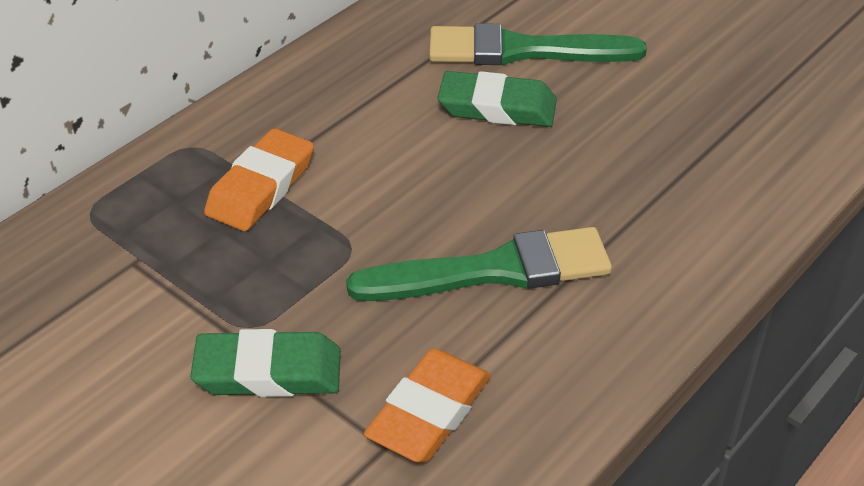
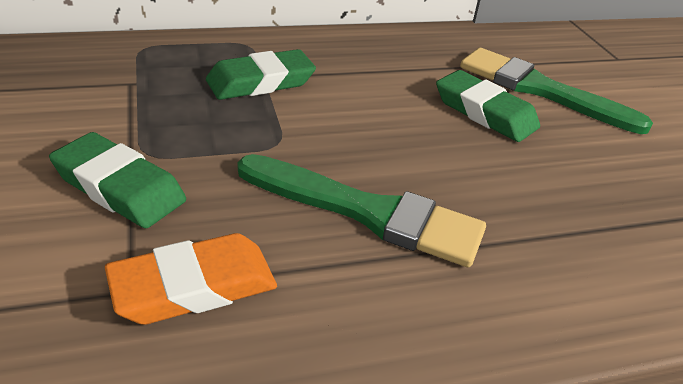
camera: 30 degrees right, 5 degrees down
(261, 187) = (260, 82): orange eraser -> green eraser

